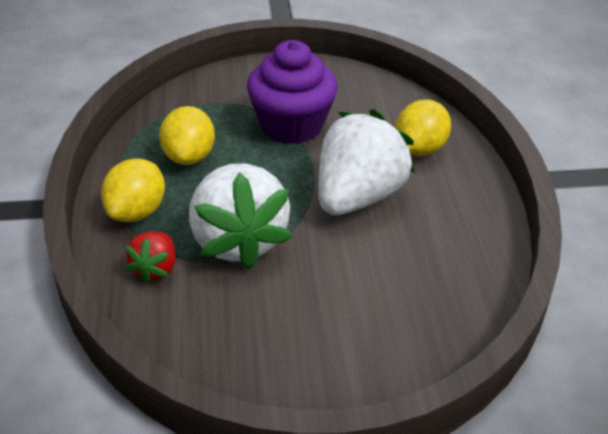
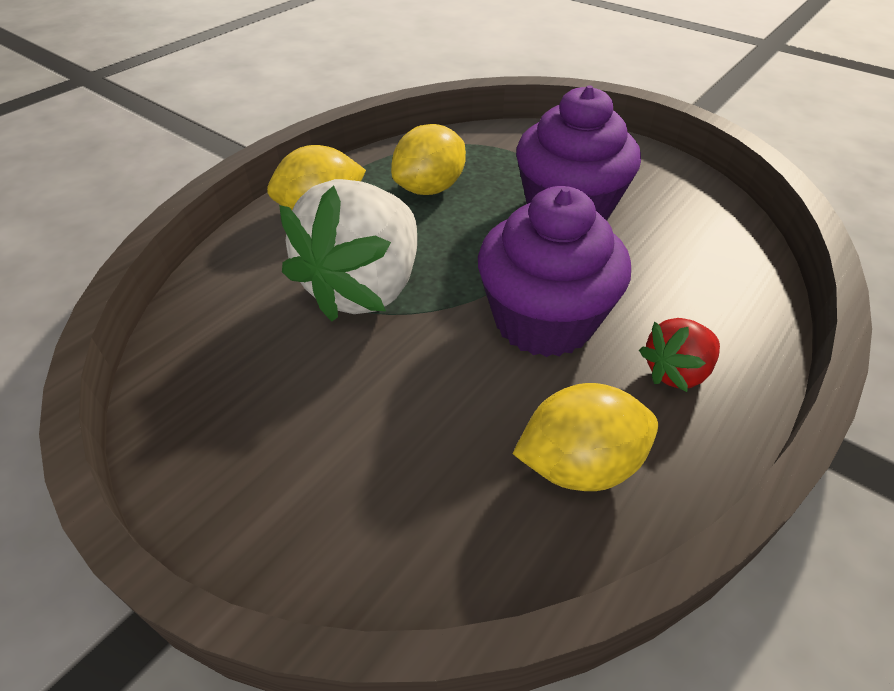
camera: 45 degrees right, 5 degrees up
(155, 268) = (265, 267): red strawberry -> red strawberry (676, 372)
(358, 197) = (543, 321): white strawberry -> purple cupcake
(419, 149) = (692, 312): yellow lemon -> yellow lemon (579, 465)

